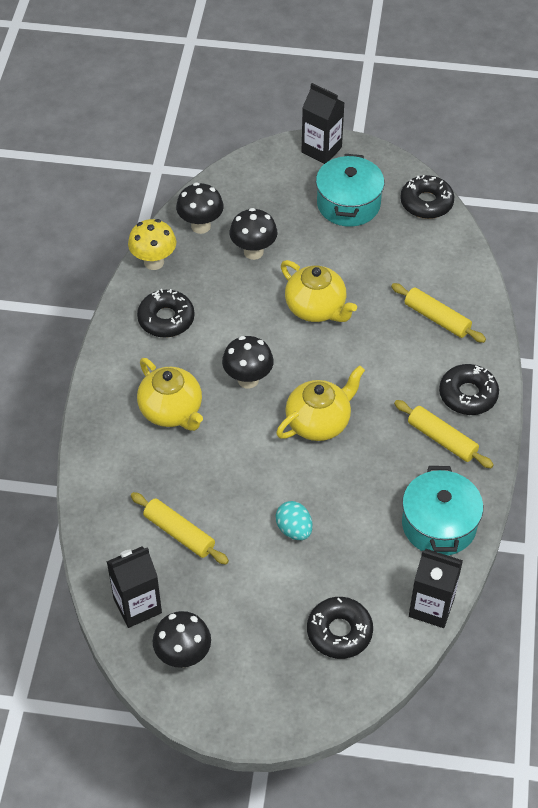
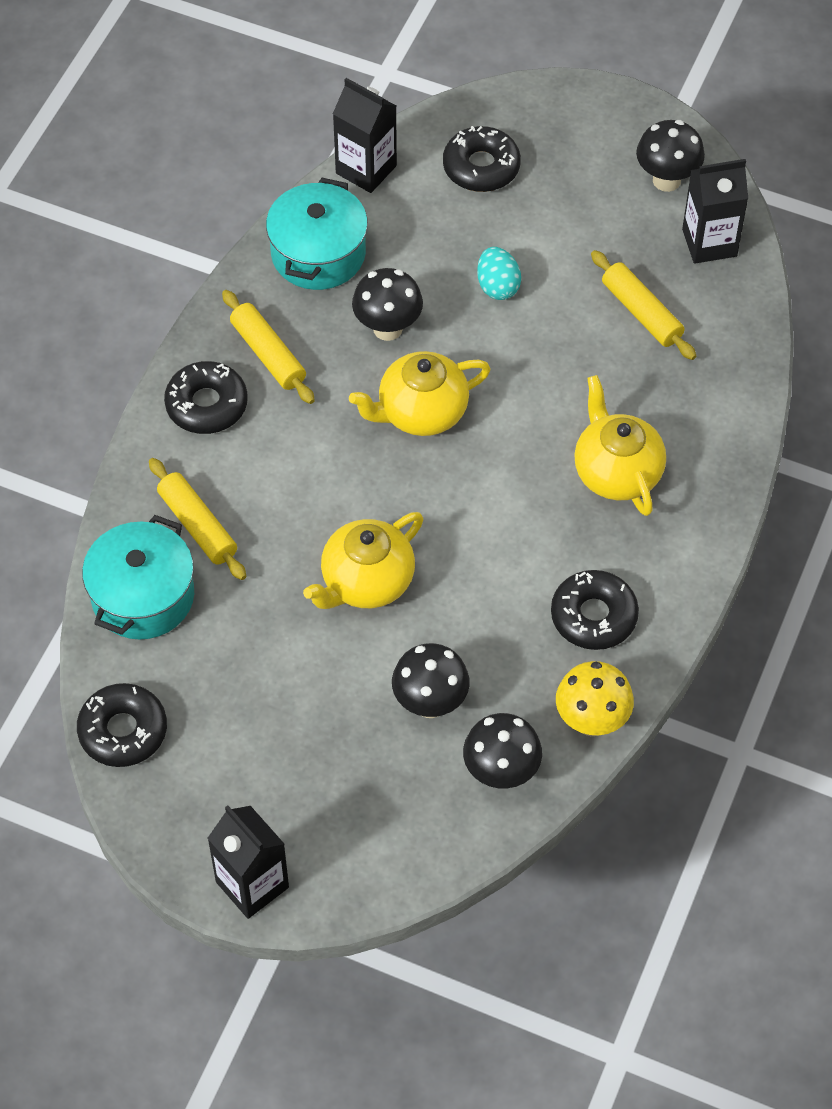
camera: 165 degrees left, 5 degrees up
(248, 380) = (499, 494): black mushroom -> black mushroom (387, 328)
(316, 308) = (366, 582): yellow teapot -> yellow teapot turned 105 degrees counterclockwise
(348, 204) = (249, 759): turquoise pot -> turquoise pot (143, 596)

